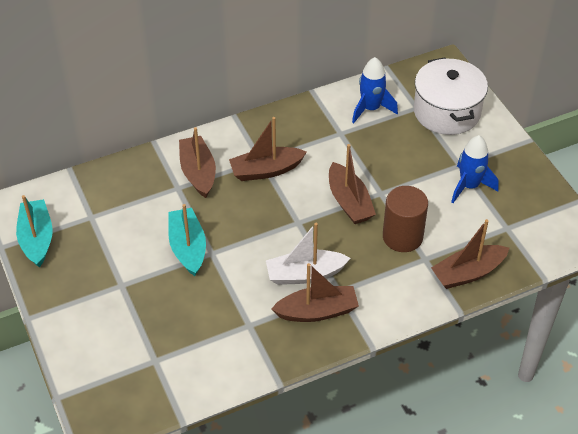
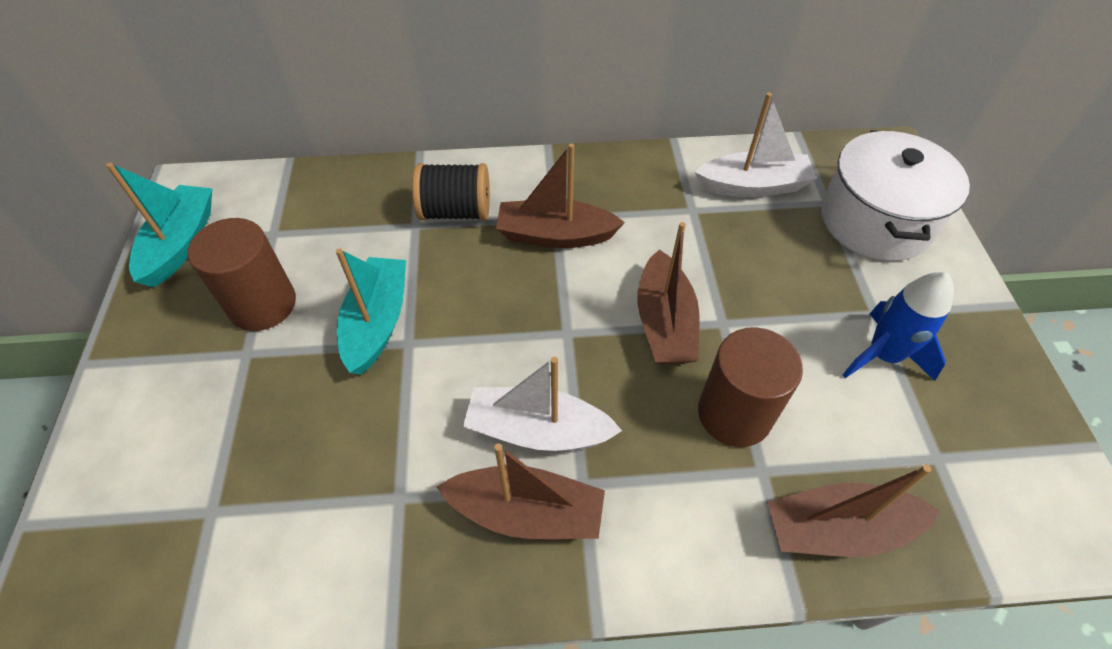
camera: 20 degrees right, 5 degrees up
(113, 257) = (262, 304): none -> brown cylinder
(198, 172) = (455, 211): brown boat -> black spool
(371, 109) = (753, 186): blue rocket -> white boat

